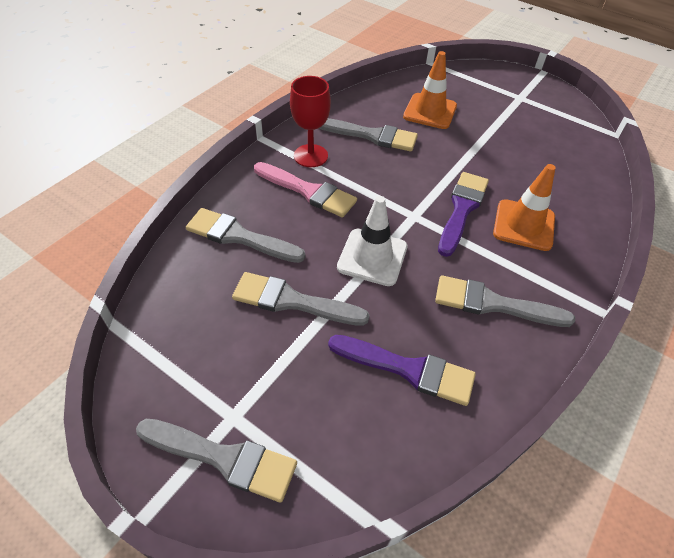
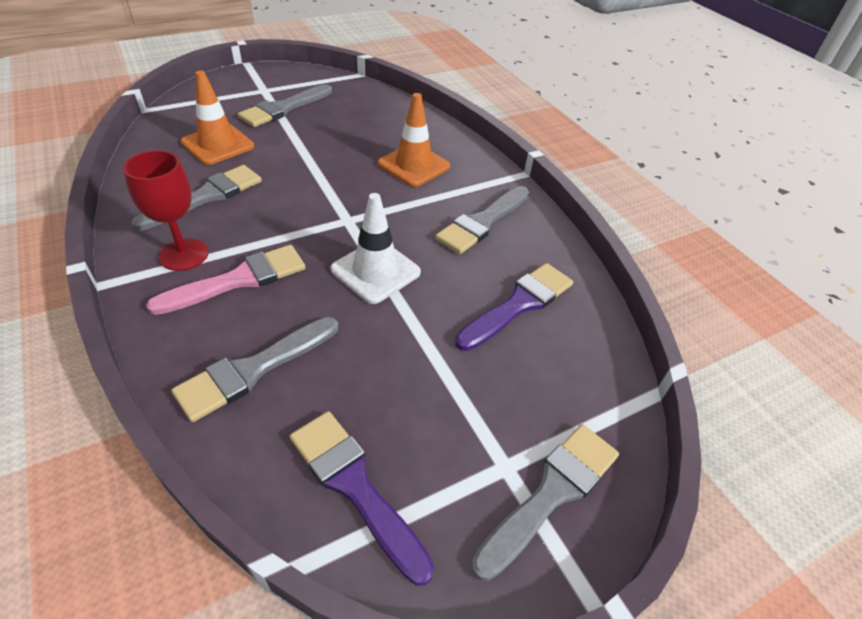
camera: 65 degrees left, 5 degrees down
(292, 301) = (387, 357): grey brush -> grey brush (284, 108)
(462, 209) = (366, 188): purple brush -> purple brush (355, 486)

